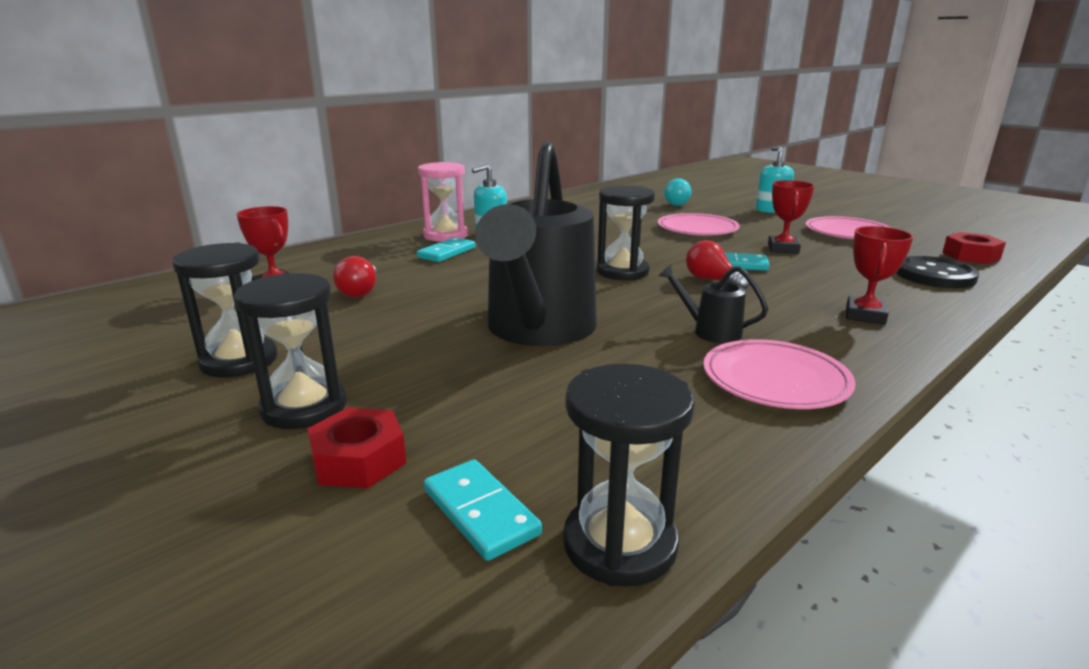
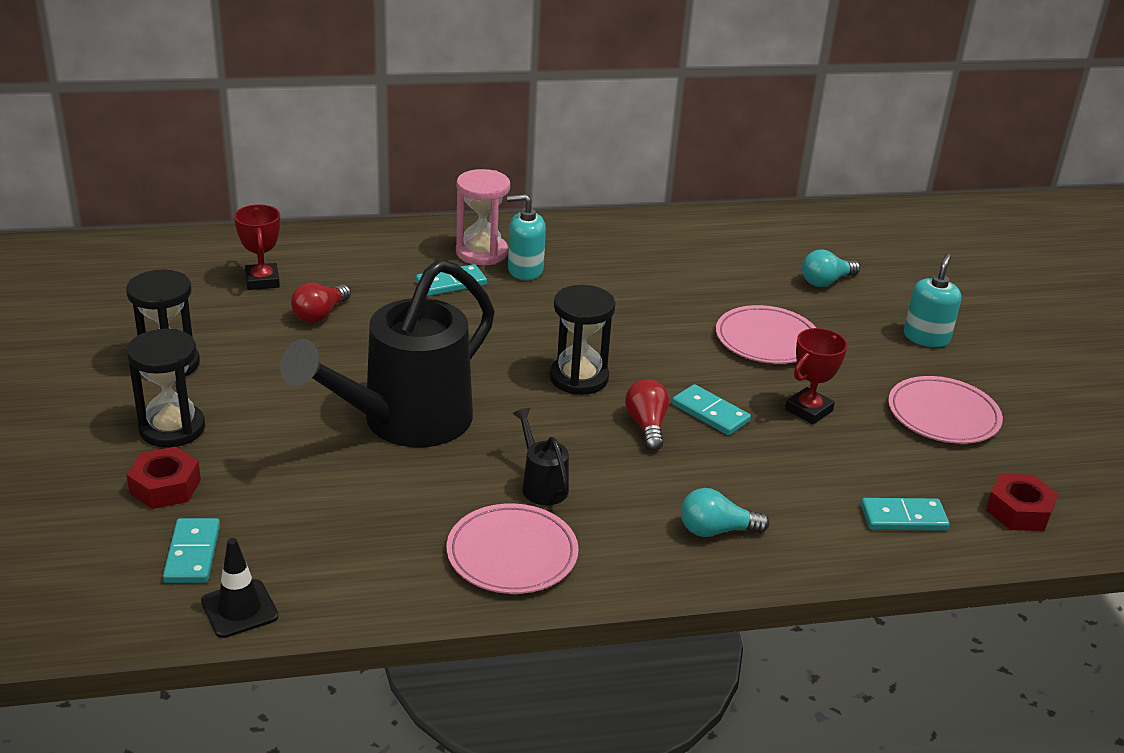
camera: 30 degrees right, 10 degrees up
(620, 544) = (239, 609): black hourglass -> black traffic cone
(865, 315) = (716, 530): red trophy -> turquoise light bulb
(934, 275) = (903, 517): black button -> turquoise domino

